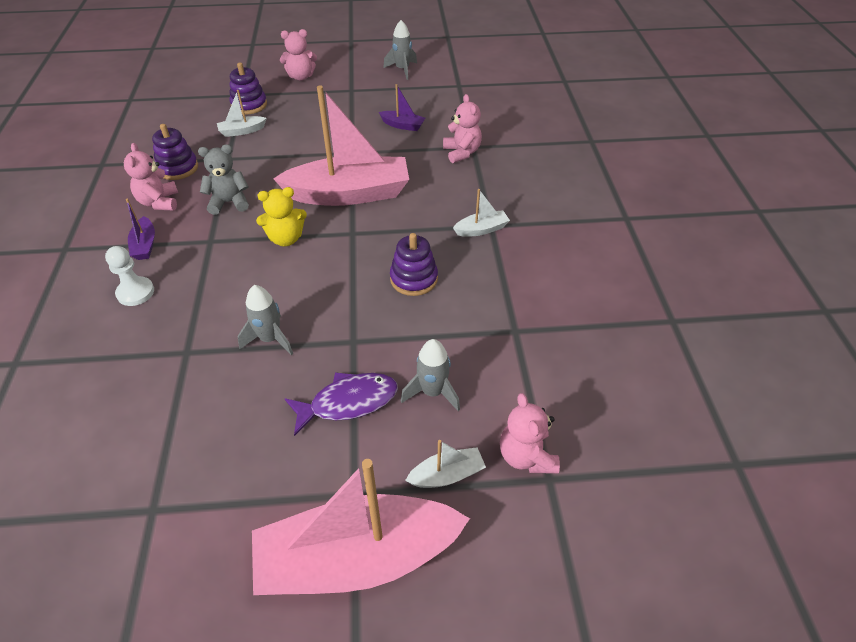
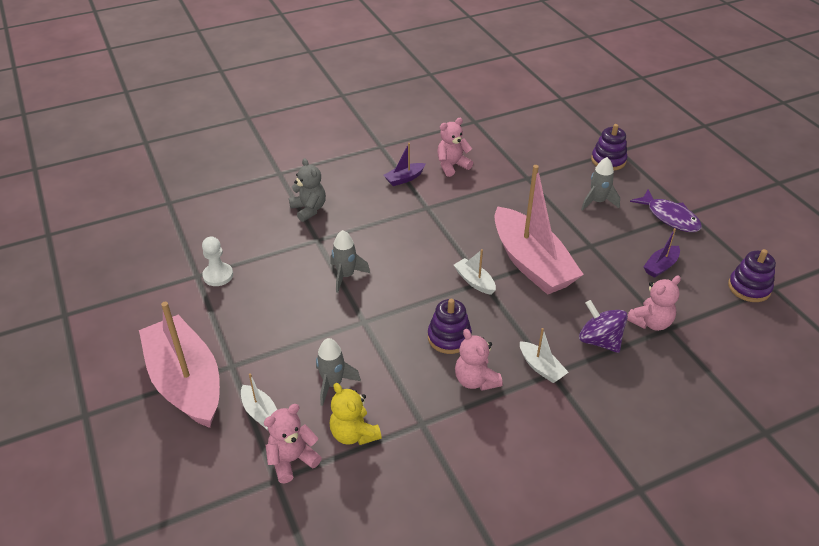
camera: 70 degrees right, 5 degrees down
(135, 292) = (358, 194): white pawn -> white pawn (218, 275)
(178, 168) = (496, 158): purple stacking toy -> purple stacking toy (749, 288)
(229, 202) = (475, 200): grey teddy bear -> grey teddy bear (309, 209)
(242, 131) = (568, 171): white boat -> white boat (474, 281)
(286, 239) = (452, 246): yellow teddy bear -> yellow teddy bear (354, 434)
(301, 77) = (680, 173): pink teddy bear -> pink teddy bear (475, 380)
(348, 402) = (305, 338): purple fish -> purple fish (669, 217)
(402, 70) = (760, 236): grey rocket -> grey rocket (597, 202)
(403, 125) = (660, 266): purple boat -> purple boat turned 45 degrees clockwise
(467, 186) = (599, 340): none -> purple spinning top

